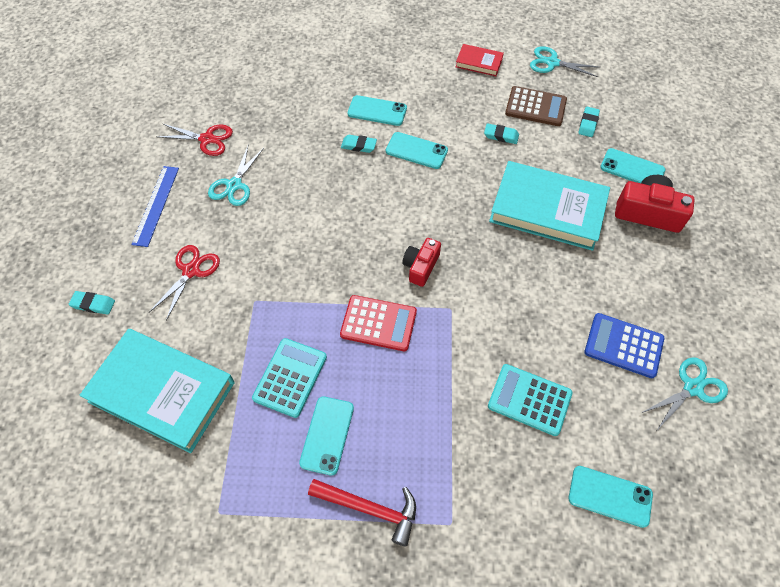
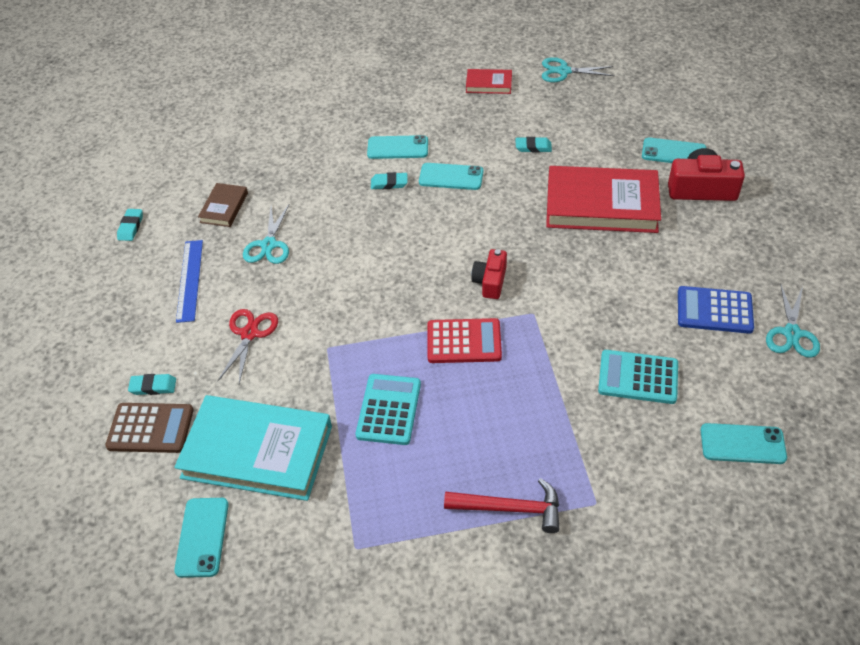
camera: 10 degrees left, 10 degrees down
(207, 139) = (224, 207): red scissors -> brown book
(327, 435) = (444, 453): turquoise phone -> turquoise phone (202, 537)
(535, 107) = (560, 114): brown calculator -> brown calculator (150, 428)
(547, 210) = (601, 205): turquoise book -> red book
(588, 124) = (617, 120): turquoise eraser -> turquoise eraser (131, 227)
(692, 388) = (792, 333): turquoise scissors -> turquoise scissors turned 150 degrees clockwise

